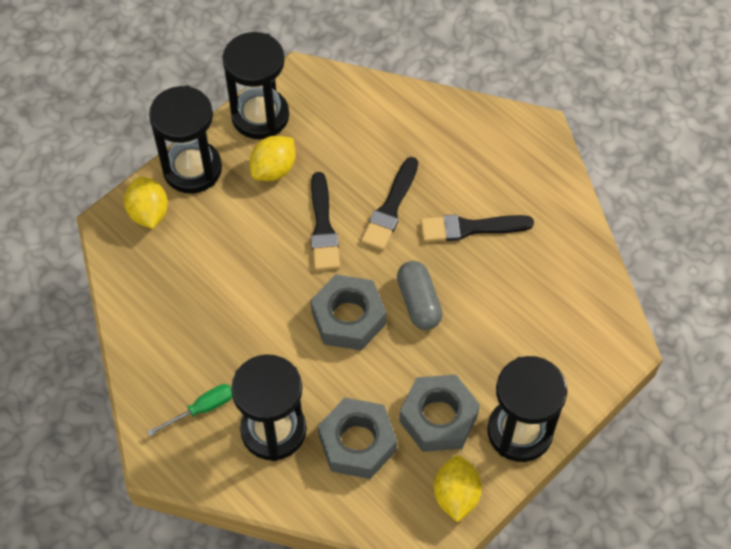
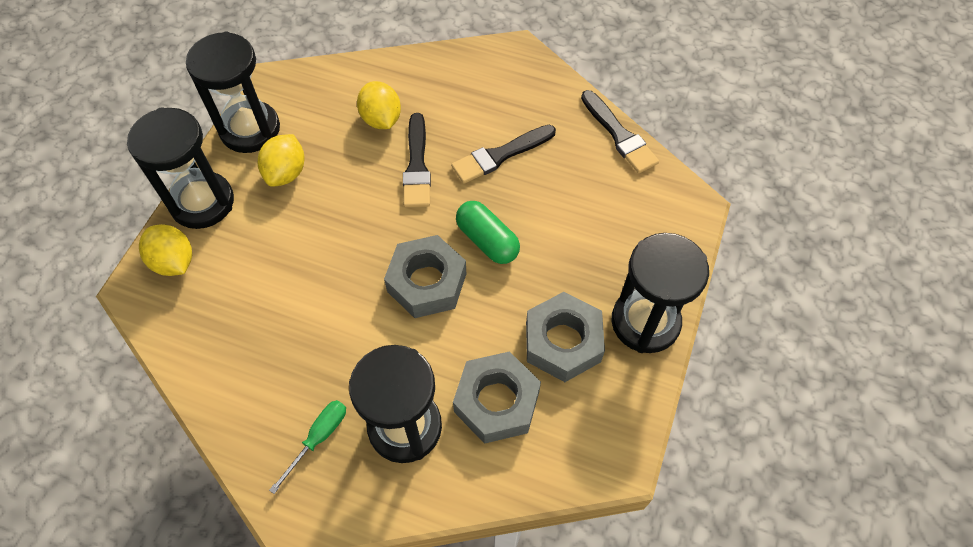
camera: 25 degrees left, 0 degrees up
(323, 227) = (360, 207): black brush -> black brush (619, 135)
(418, 302) = (487, 240): grey capsule -> green capsule
(456, 495) = (619, 411): yellow lemon -> yellow lemon (381, 119)

